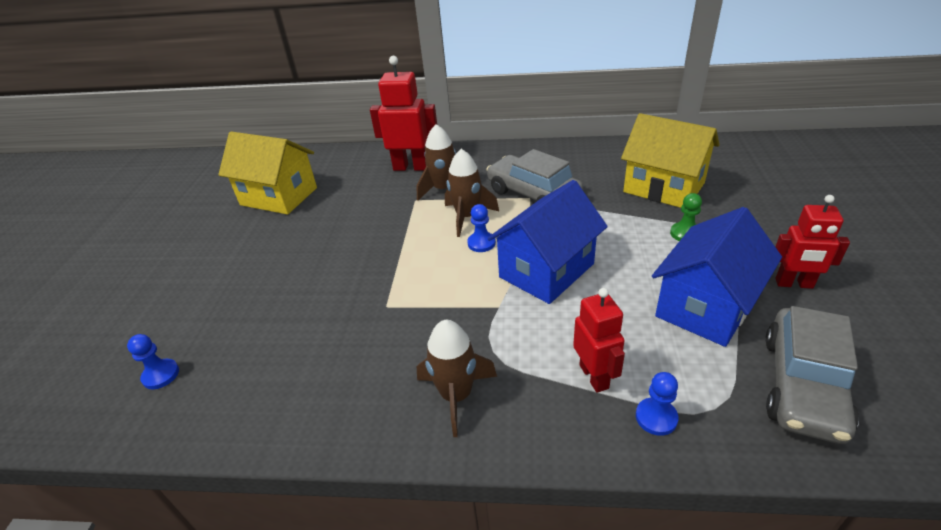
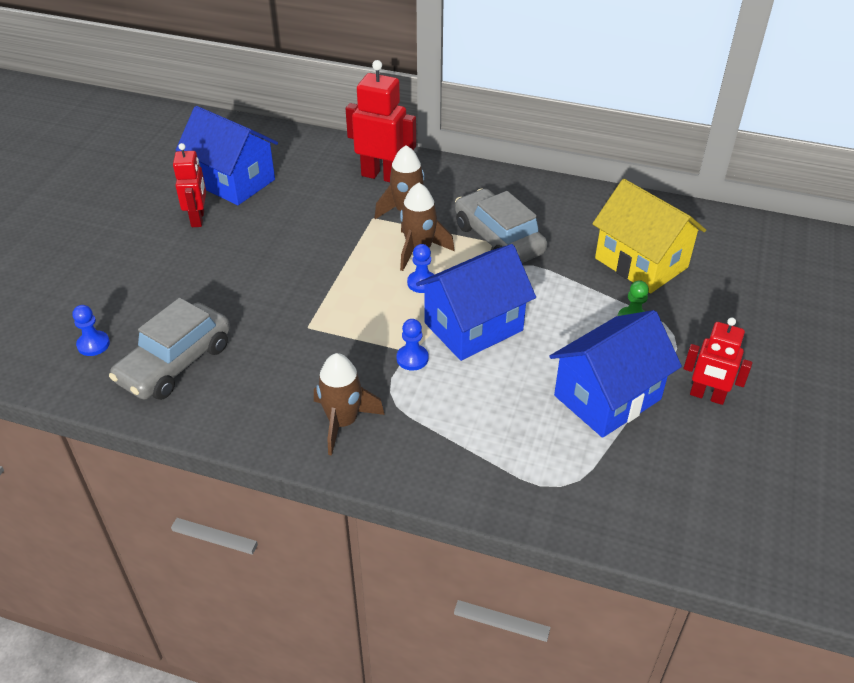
camera: 10 degrees right, 5 degrees up
(279, 196) = (233, 181): yellow house -> blue house
(594, 376) = (470, 435): red robot -> red robot (198, 219)
(656, 417) = (506, 480): blue pawn -> blue pawn (412, 358)
(802, 385) = (650, 486): grey car -> grey car (175, 363)

